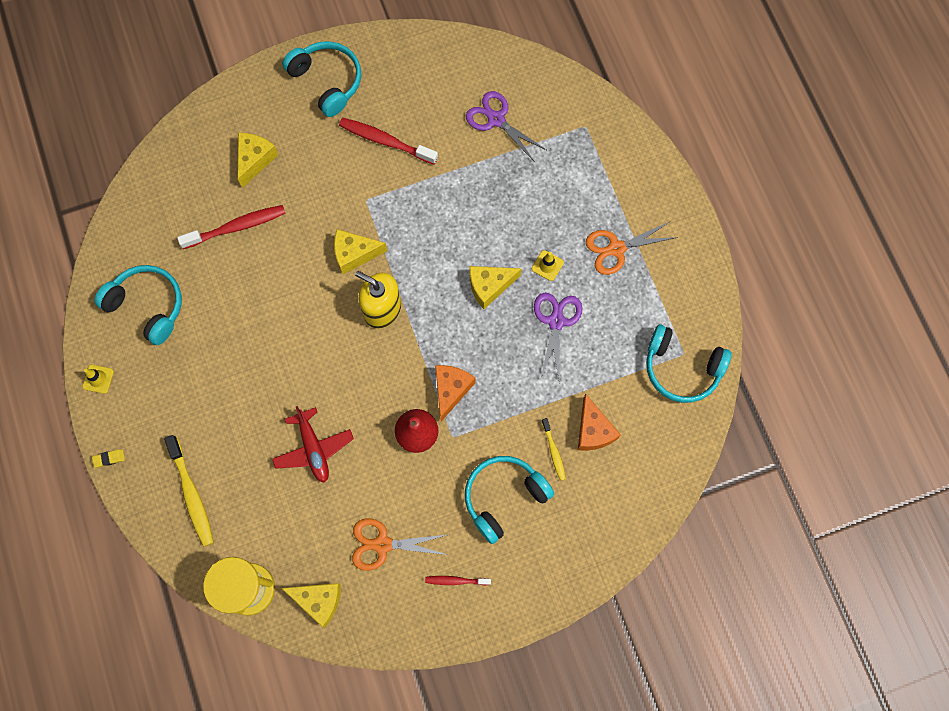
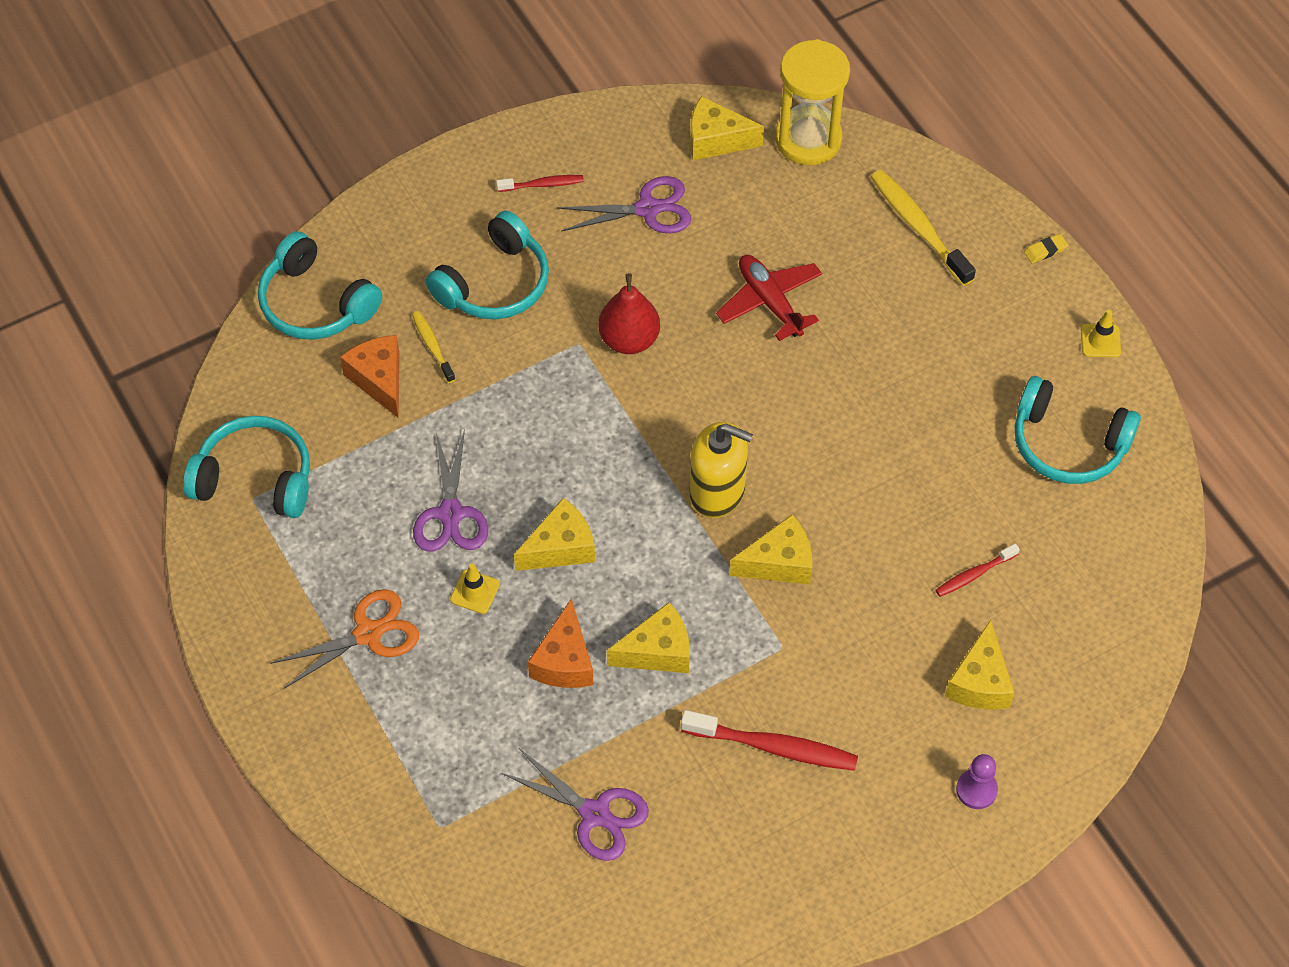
camera: 170 degrees right, 15 degrees down
(237, 227) = (974, 574): red toothbrush -> red toothbrush, size x0.56
(277, 99) = (976, 790): none -> purple pawn
(327, 81) = (900, 835): turquoise headphones -> turquoise headphones (315, 303)
(382, 544) = (648, 209): orange scissors -> purple scissors
(442, 209) = (657, 651): none -> yellow cheese
(451, 390) = (592, 400): orange cheese -> orange cheese (564, 661)

